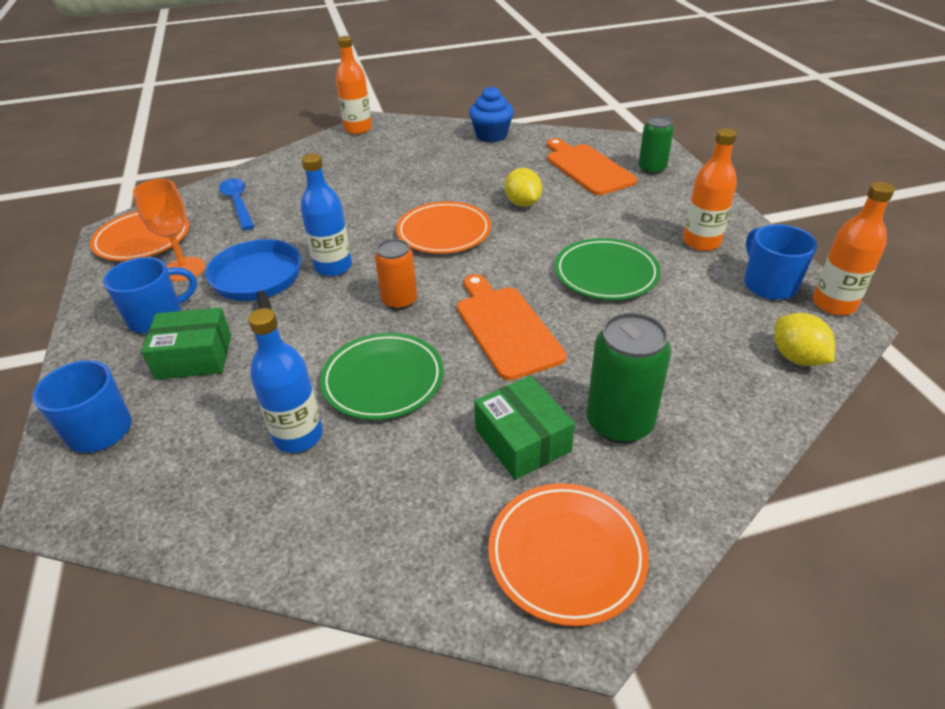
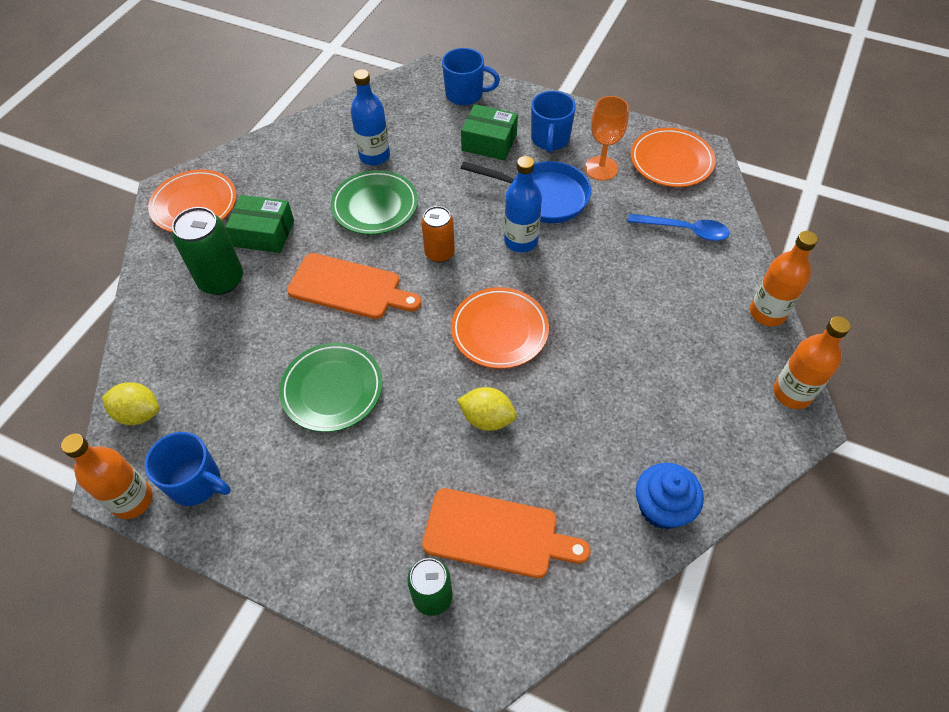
camera: 130 degrees right, 15 degrees up
(194, 357) = (489, 142): green box -> green box turned 75 degrees clockwise
(701, 242) = (287, 497): orange bottle -> orange bottle (767, 313)

